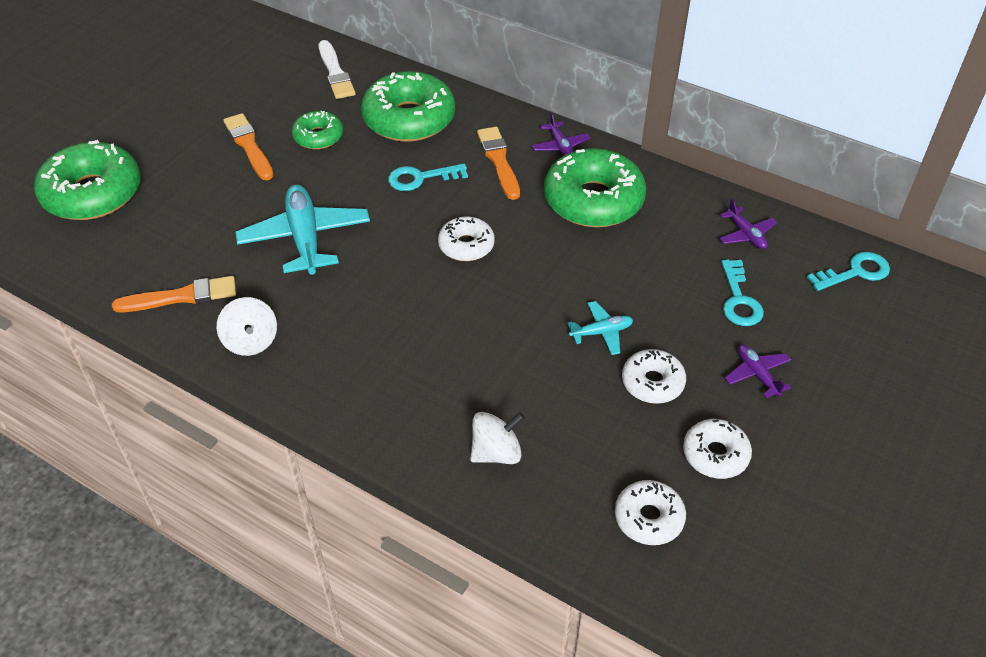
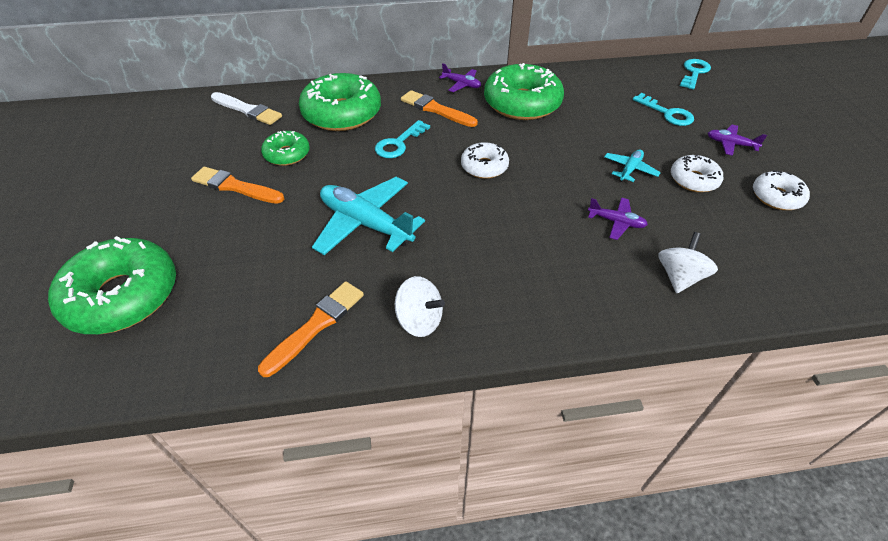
camera: 40 degrees left, 0 degrees up
(648, 518) = (803, 254): white donut -> none
(746, 234) = (622, 81): purple plane -> purple plane (616, 222)

